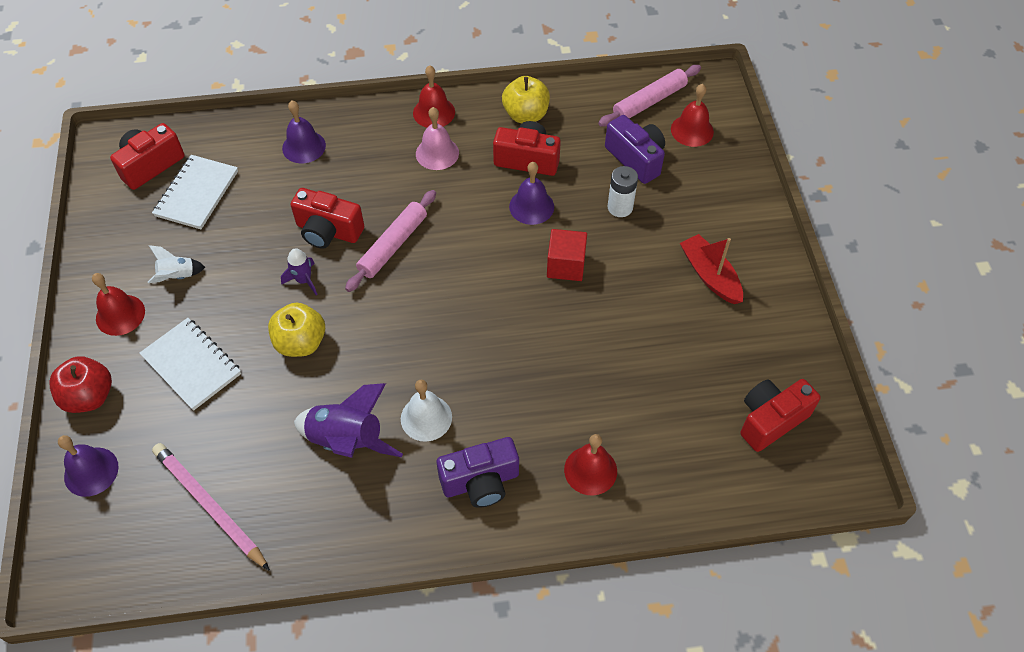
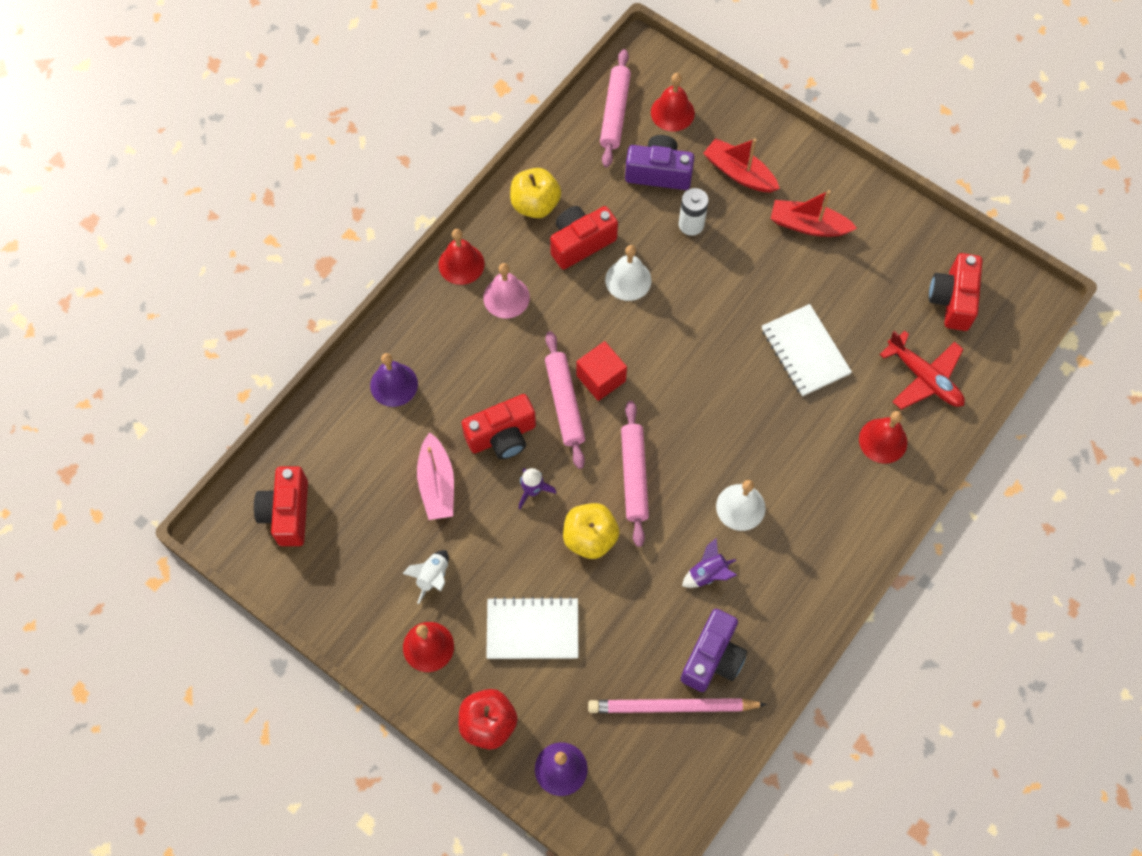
camera: 45 degrees left, 10 degrees up
(197, 193) = (358, 500): white notebook -> white notebook (805, 351)
(252, 224) = (437, 484): none -> pink boat
(347, 440) = (708, 574): purple rocket -> purple rocket, size x0.54
(379, 330) = (634, 476): none -> pink rolling pin
(480, 482) = (825, 515): purple camera -> purple camera (713, 658)
(531, 206) = (628, 280): purple bell -> white bell
(566, 265) = (704, 306): red cube -> red cube (601, 378)
(679, 455) = (924, 378): none -> red plane
(696, 202) = (739, 173): none -> red boat

